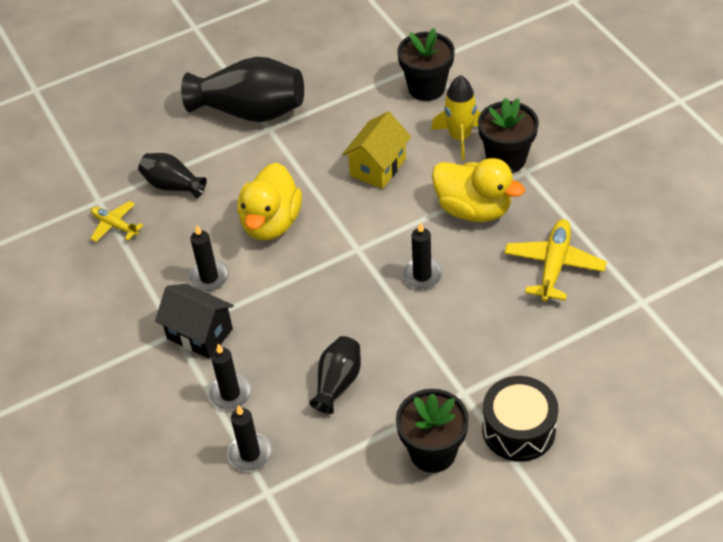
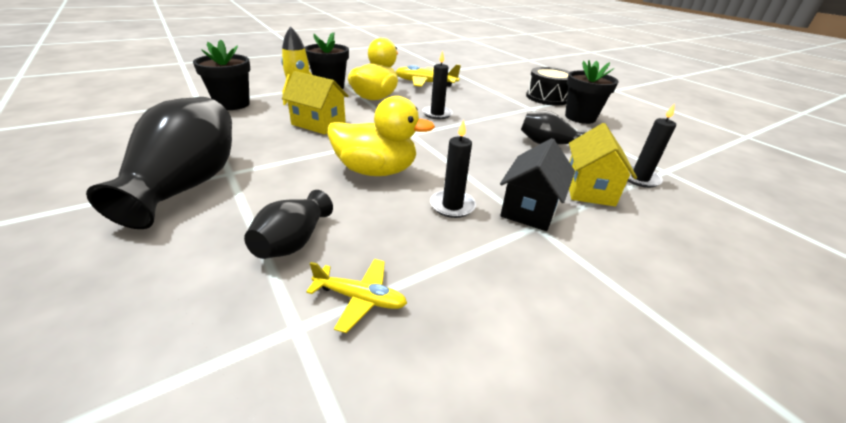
camera: 100 degrees left, 15 degrees down
(115, 225) = (360, 298): yellow plane -> yellow plane turned 105 degrees counterclockwise
(230, 394) = (589, 189): black candle -> yellow house

